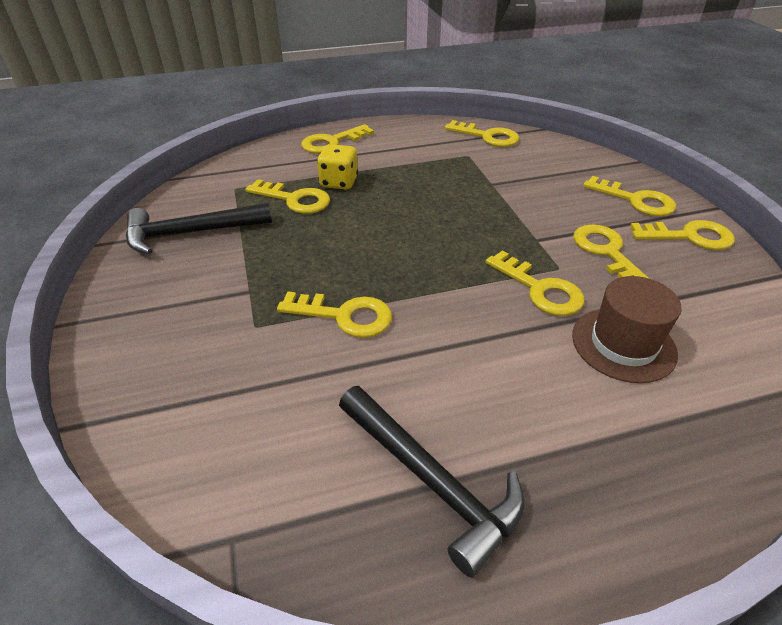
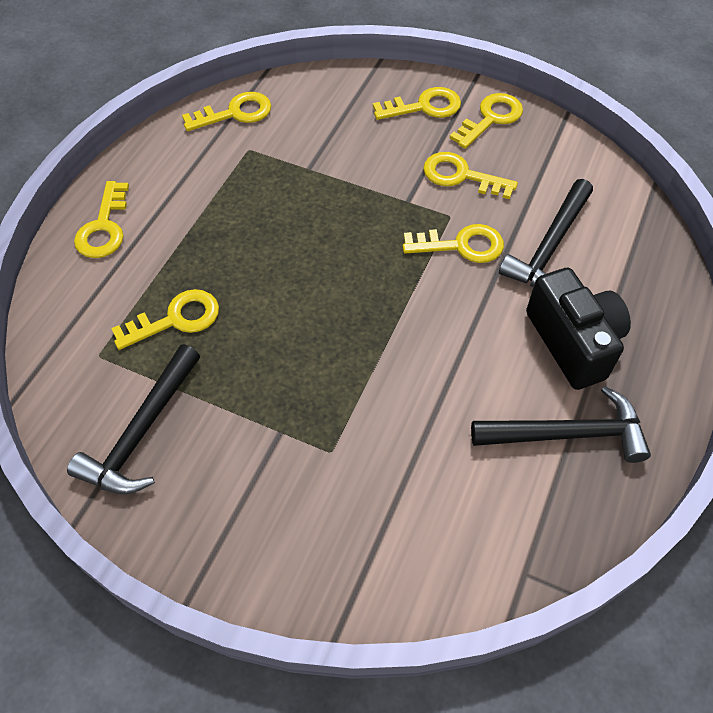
camera: 50 degrees left, 15 degrees up
(339, 182) = (185, 268): yellow dice -> none
(345, 316) = (376, 383): yellow key -> none
(543, 422) = (573, 342): none -> black camera
(623, 344) = (550, 247): brown hat -> black hammer

